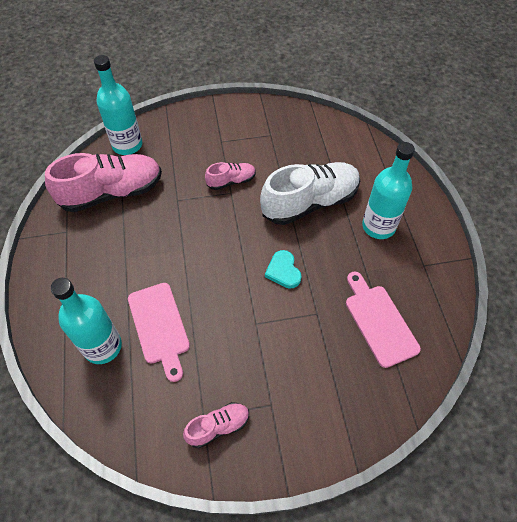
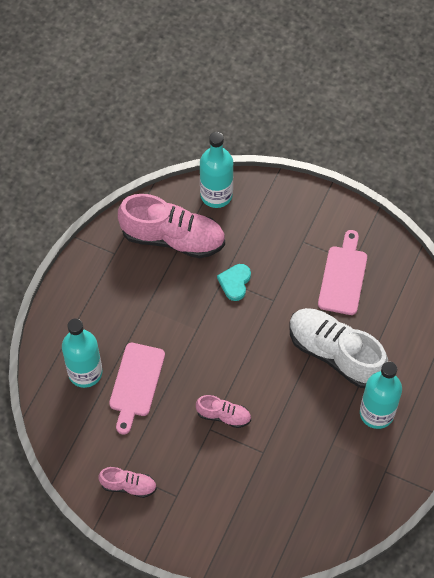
camera: 35 degrees right, 5 degrees up
(231, 181) = (282, 289): pink shoe -> pink shoe (223, 415)
(283, 271) = (264, 400): turquoise heart -> turquoise heart (235, 282)
(310, 203) = (335, 353): white shoe -> white shoe turned 150 degrees counterclockwise
(379, 321) = (307, 491): pink cutting board -> pink cutting board (343, 277)

